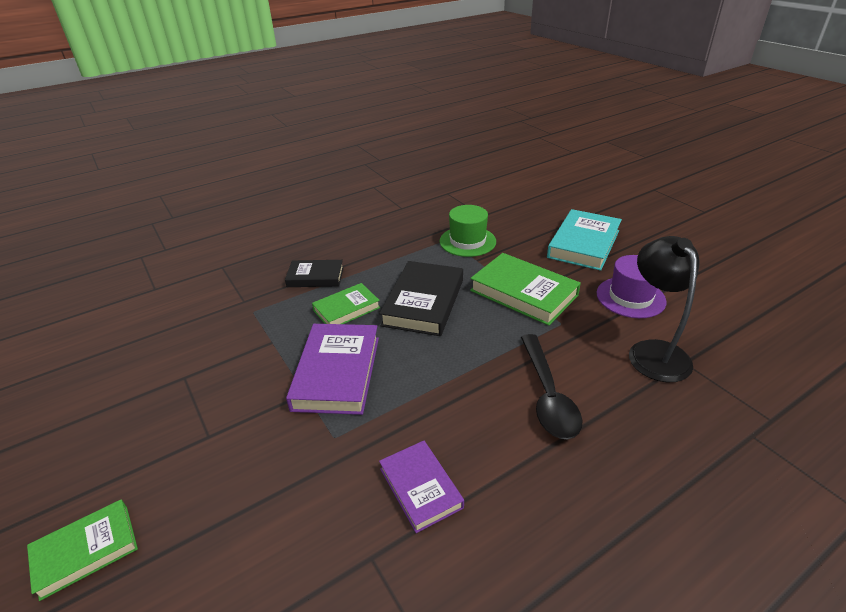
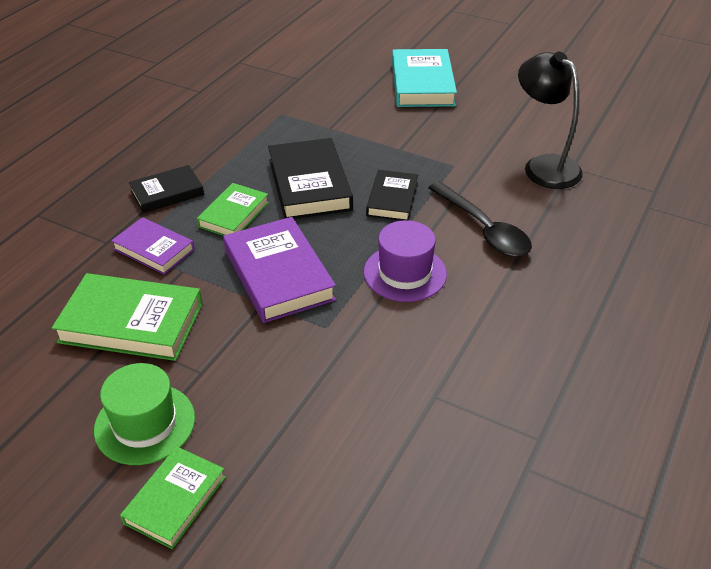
camera: 30 degrees left, 5 degrees up
(420, 488) = (433, 334): purple book -> purple book (154, 249)
(467, 241) = (304, 110): green hat -> green hat (145, 424)
(482, 337) = (392, 199): none -> black book
(523, 293) = (399, 147): green book -> green book (131, 322)
(630, 297) = (496, 124): purple hat -> purple hat (405, 273)

